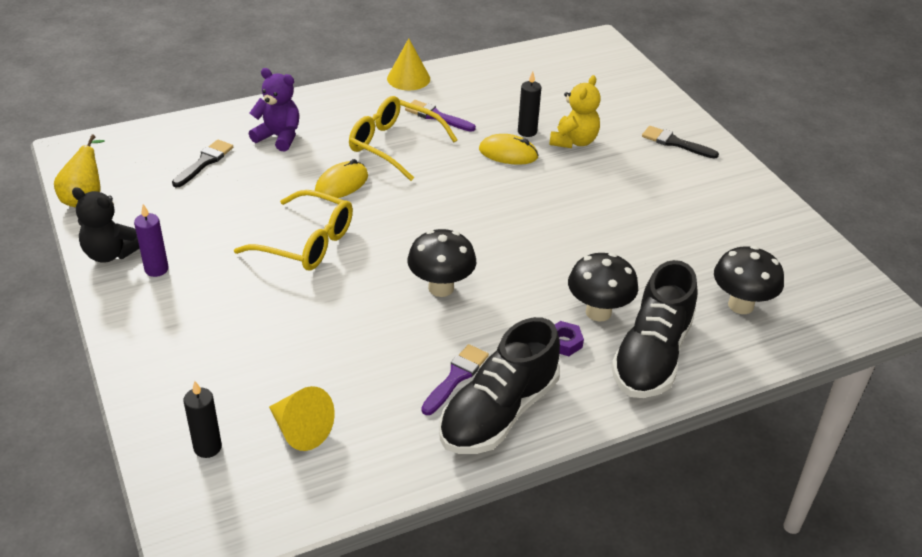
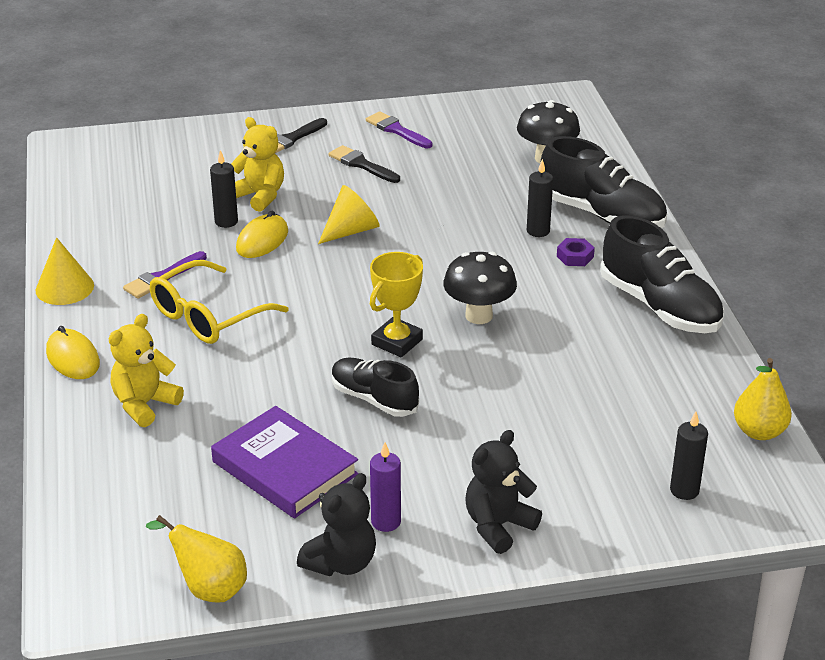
camera: 75 degrees left, 5 degrees down
(154, 331) = (498, 526): none -> black teddy bear
(204, 162) = (172, 473): black brush -> black brush (362, 164)
(215, 211) = (285, 468): none -> purple book
(279, 137) = (144, 404): purple teddy bear -> yellow teddy bear
(301, 430) = (667, 426): yellow cone -> yellow cone (351, 230)
(304, 502) = (759, 432): none -> yellow pear
(306, 243) = (374, 399): yellow glasses -> black shoe
(341, 184) = (270, 363): yellow mouse -> yellow mouse (73, 358)
(387, 245) = (397, 342): none -> yellow trophy
(456, 377) = (610, 324): purple brush -> purple brush (397, 130)
(598, 312) = (538, 231): black mushroom -> black candle

